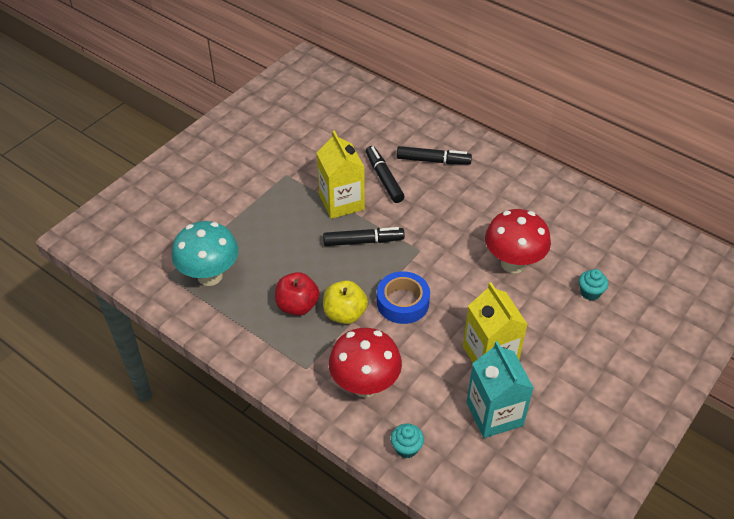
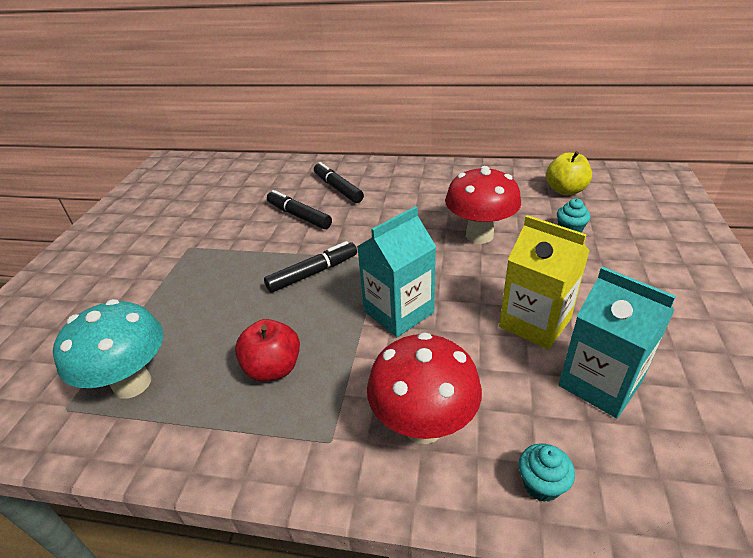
camera: 25 degrees left, 10 degrees down
(341, 202) = (266, 249): yellow carton -> none
(345, 314) = (339, 352): yellow apple -> yellow apple (565, 190)
(402, 302) = (398, 312): blue tape -> turquoise carton
(433, 160) = (338, 188): black marker -> black marker turned 105 degrees counterclockwise

